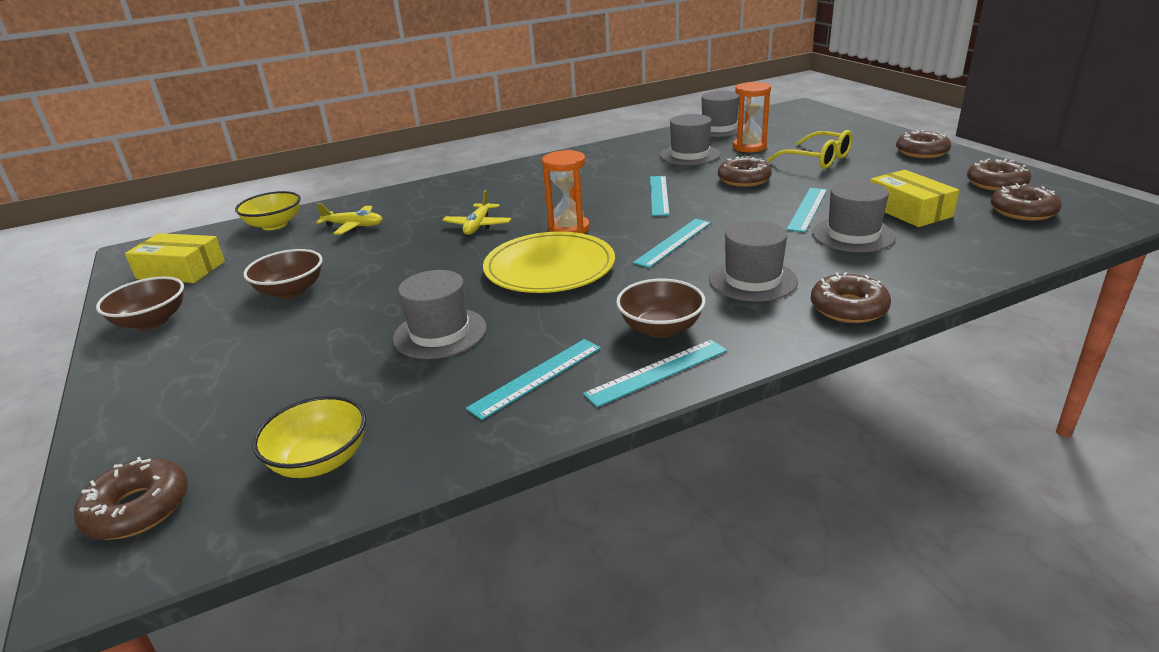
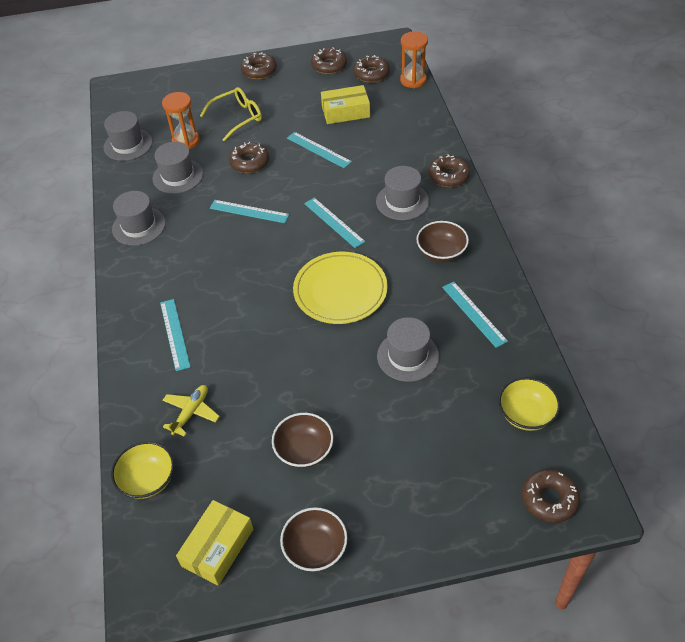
camera: 75 degrees left, 20 degrees up
(478, 226) = (243, 324): yellow plane -> none
(569, 229) = (281, 271): orange hourglass -> orange hourglass (413, 80)
(657, 372) = (485, 263): turquoise ruler -> turquoise ruler (175, 334)
(853, 235) = (366, 144): grey hat -> grey hat (139, 226)

